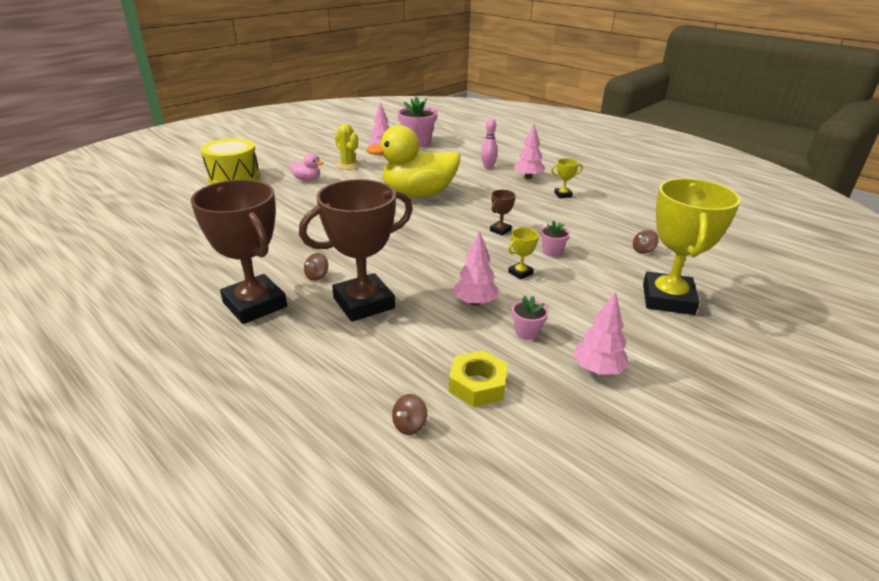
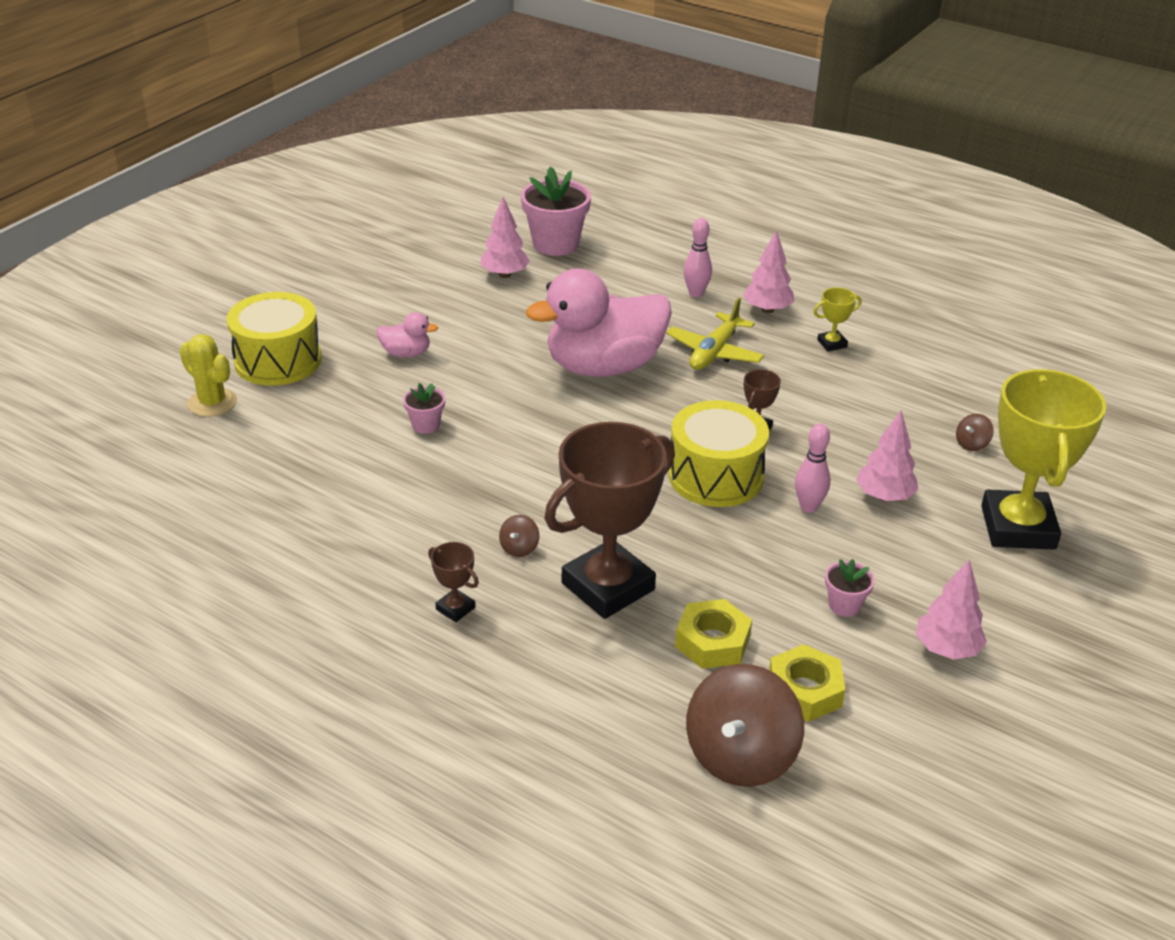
camera: 10 degrees left, 5 degrees up
(255, 304) = (455, 608): brown trophy -> brown trophy, size x0.41
(348, 165) = (460, 312): yellow cactus -> yellow cactus (212, 403)
(409, 425) = (740, 756): brown spinning top -> brown spinning top, size x2.41
(418, 194) = (604, 367): yellow duck -> pink duck
(421, 344) = (712, 641): none -> yellow nut
(464, 251) = (715, 476): none -> yellow drum
(475, 302) = (761, 566): pink tree -> pink tree (884, 496)
(488, 193) = (714, 352): none -> yellow plane
(520, 273) = (808, 507): yellow trophy -> pink bowling pin
(552, 252) = (843, 462): pink flower pot -> pink flower pot (426, 425)

